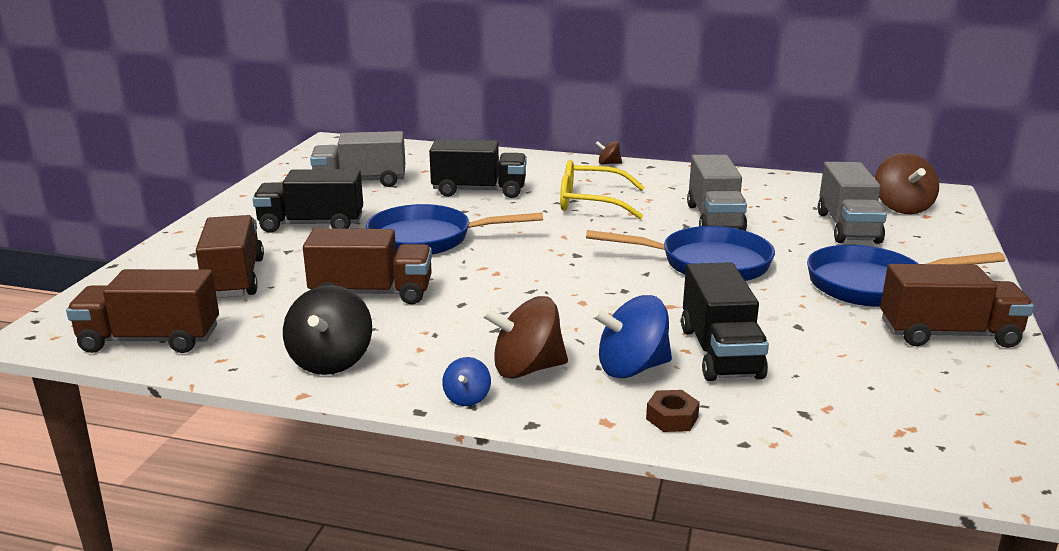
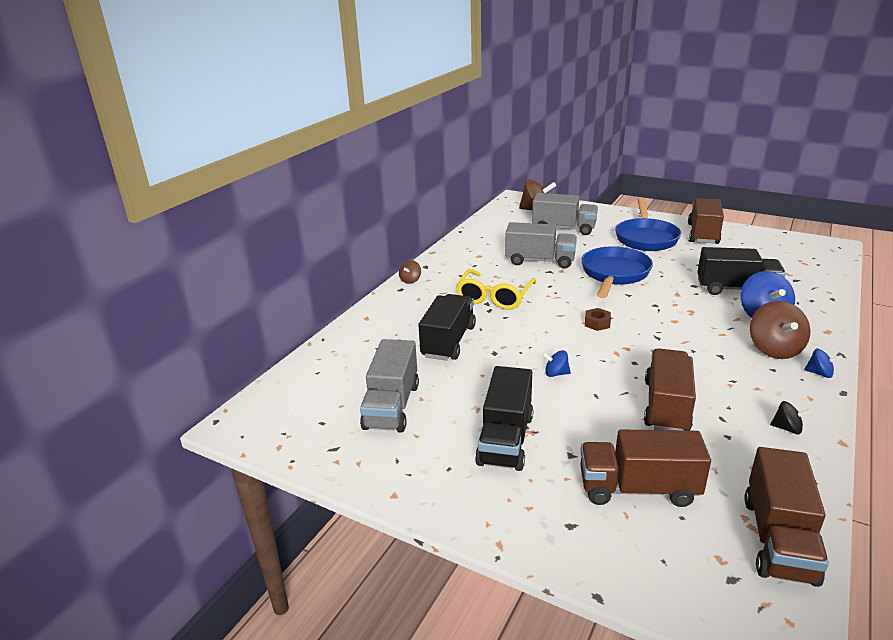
camera: 75 degrees left, 5 degrees up
(331, 361) = (787, 428): black spinning top -> black spinning top, size x0.51
(428, 239) = (556, 373): blue pan -> blue spinning top
(672, 418) = (815, 312): brown nut -> brown nut (597, 323)

